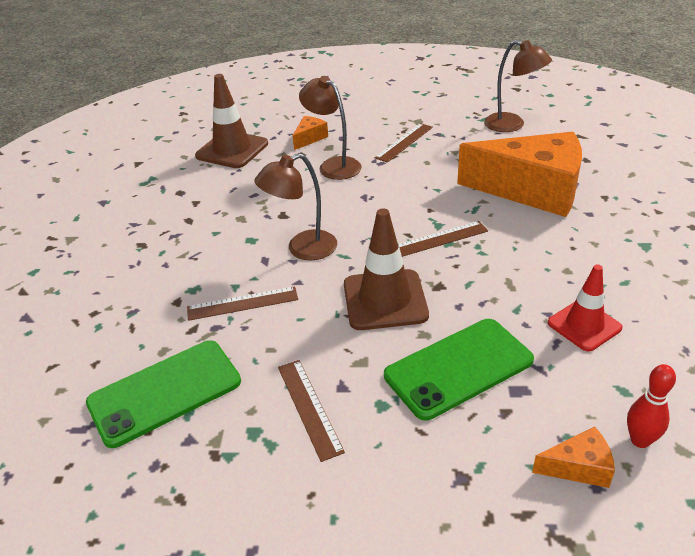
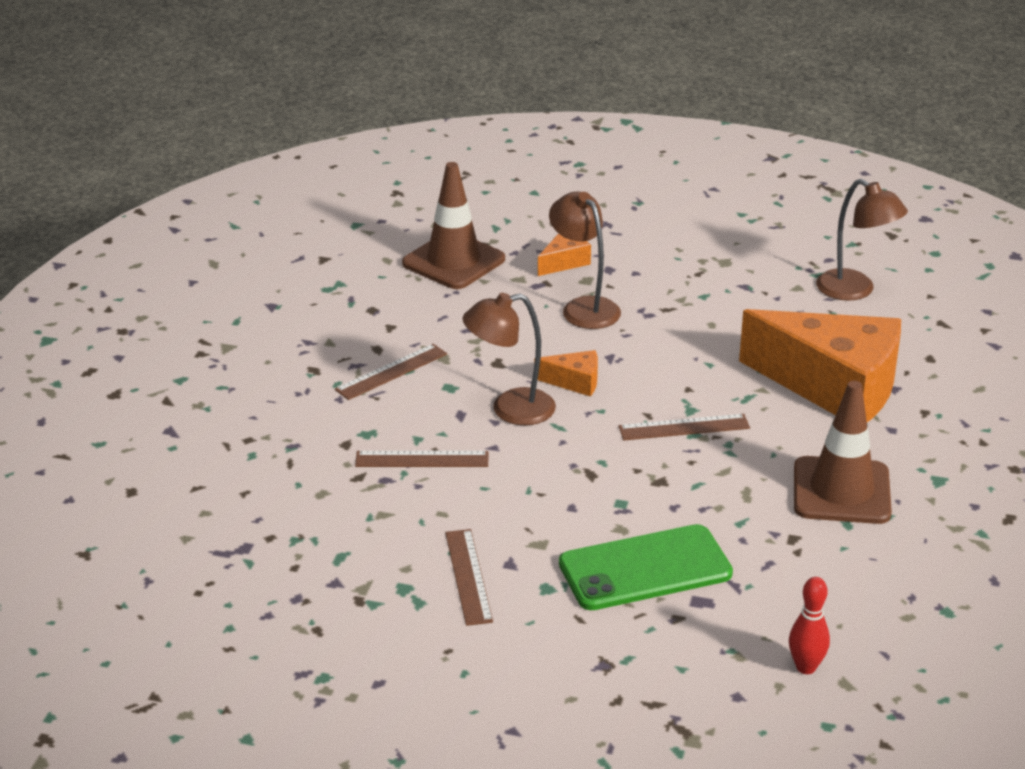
camera: 10 degrees right, 5 degrees down
(165, 392) = (317, 534): green phone -> none
(385, 300) = (590, 485): brown traffic cone -> brown traffic cone (841, 491)
(404, 142) = (692, 290): brown ruler -> brown ruler (391, 372)
(578, 467) = (728, 677): orange cheese -> orange cheese (574, 382)
(584, 325) = (810, 552): red traffic cone -> none

